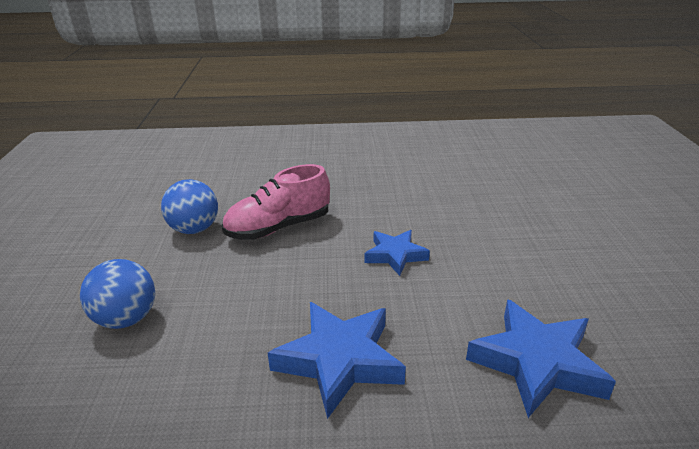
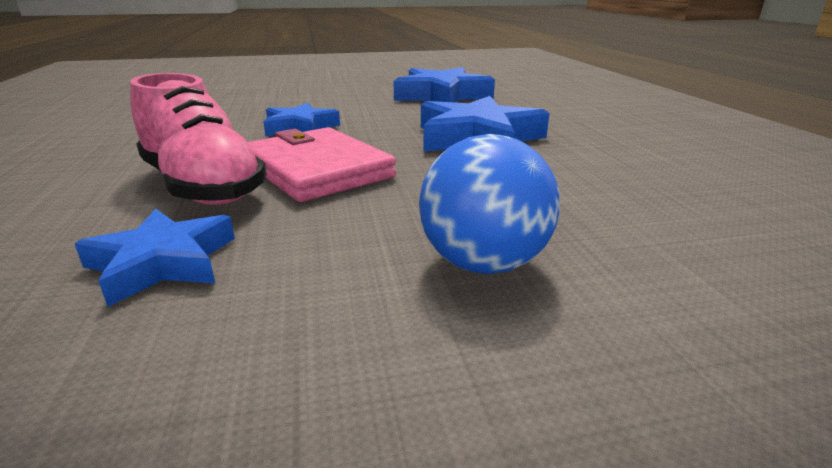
camera: 100 degrees left, 5 degrees down
(194, 229) = (163, 263): blue ball -> blue star
(289, 265) = (316, 170): none -> pink wallet

